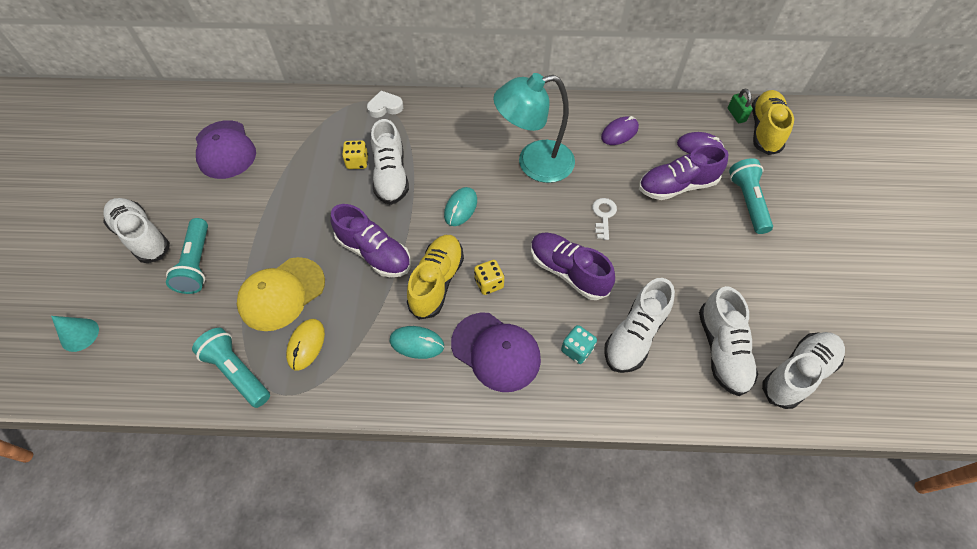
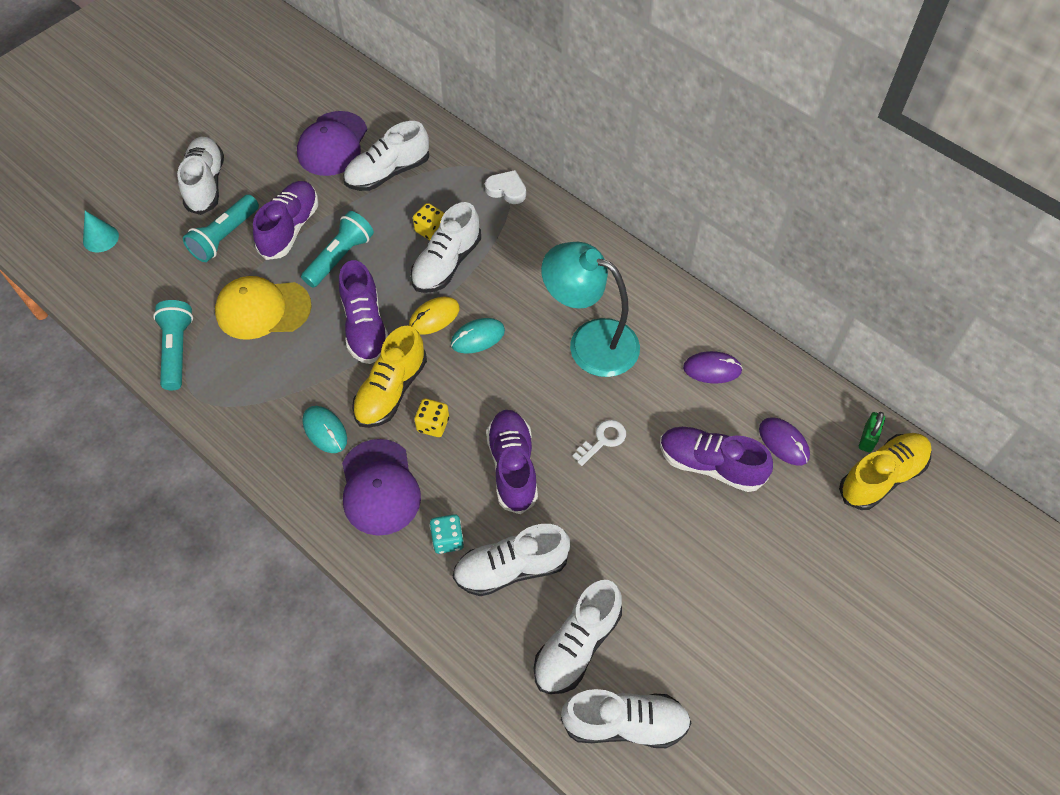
camera: 40 degrees right, 0 degrees up
(247, 225) = (290, 229): none -> purple shoe
(288, 144) = (388, 173): none -> white shoe
(306, 345) = (243, 367): yellow mouse -> yellow mouse (434, 317)
(437, 282) = (391, 390): yellow shoe -> yellow shoe turned 150 degrees clockwise
(747, 202) = (768, 534): turquoise flashlight -> turquoise flashlight (340, 257)

